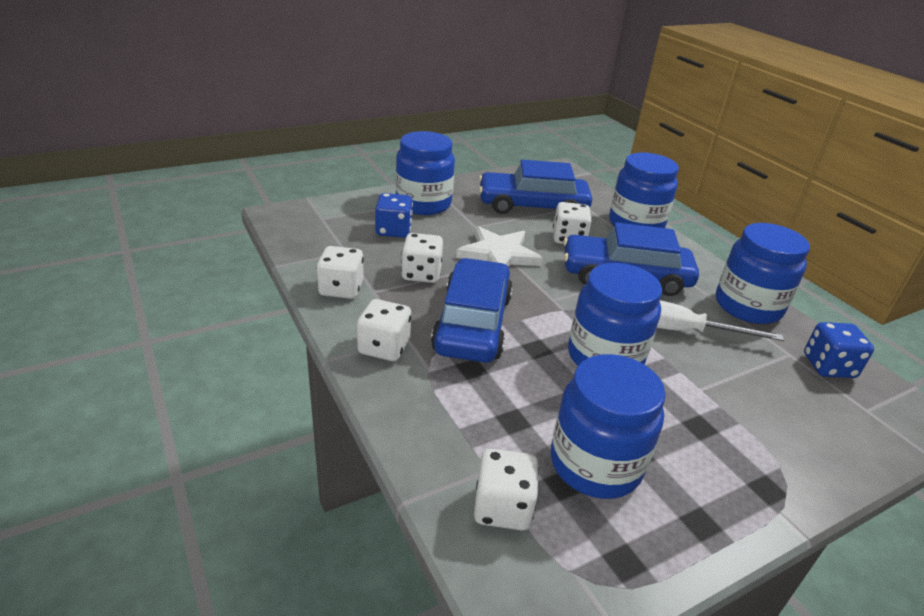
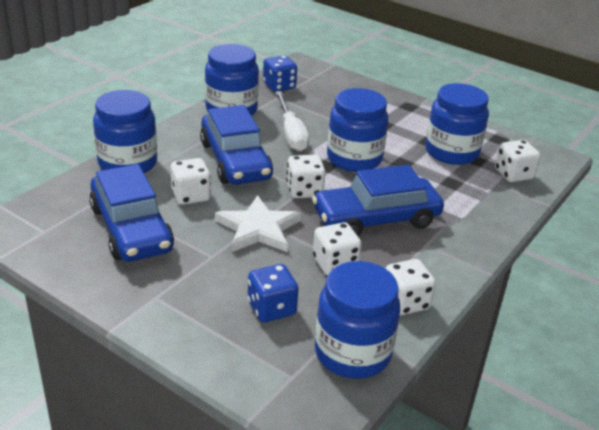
camera: 115 degrees left, 0 degrees up
(384, 347) = (448, 251): white dice -> white dice (304, 191)
(423, 204) = (188, 307): blue jar -> blue jar (352, 353)

